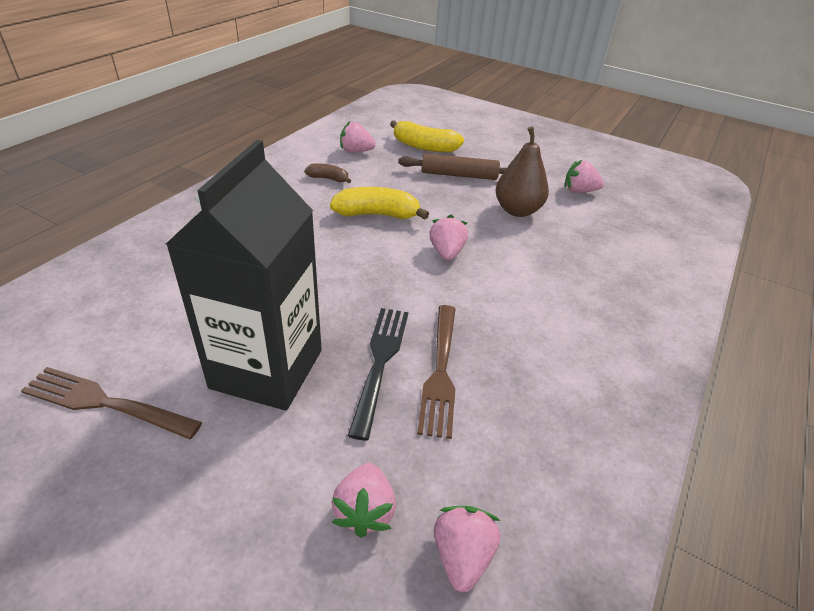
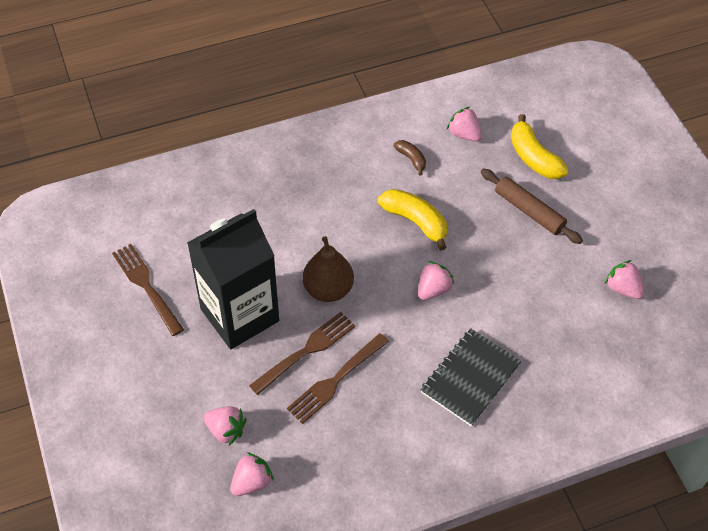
camera: 40 degrees right, 15 degrees up
(364, 511) = (226, 430): pink strawberry -> pink strawberry turned 105 degrees counterclockwise
(380, 363) = (305, 352): black fork -> brown fork
(517, 210) = (537, 279): brown pear -> brown pear (328, 289)
(556, 300) = (470, 378): none -> black notebook

